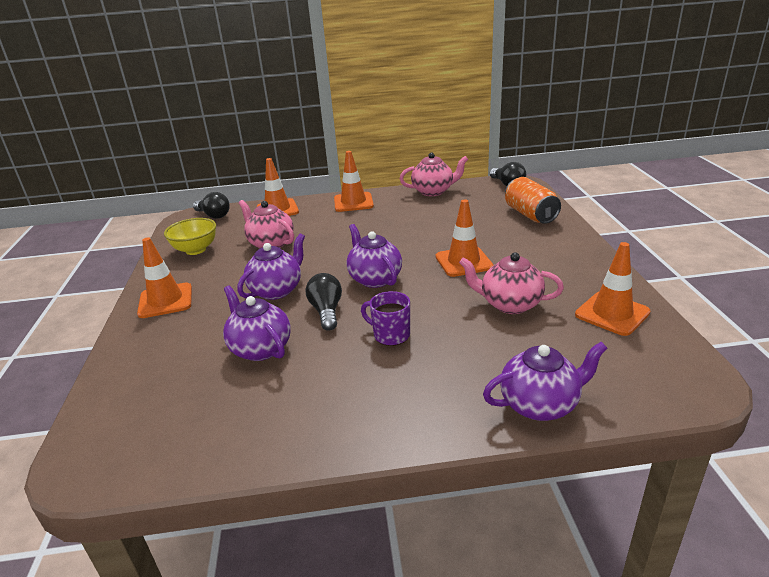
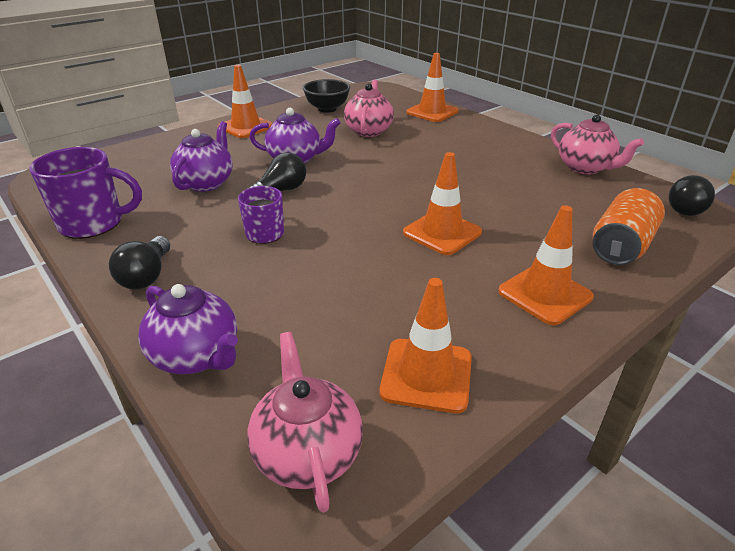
camera: 55 degrees right, 5 degrees up
(196, 250) = (327, 109): yellow bowl -> black bowl
(214, 215) = (389, 94): black light bulb -> black light bulb (147, 276)
(261, 439) = (93, 223): none -> purple mug
(353, 202) = (494, 137): orange traffic cone -> orange traffic cone (545, 294)
(374, 279) = (356, 195): purple teapot -> none
(509, 304) = (378, 287): pink teapot -> pink teapot (307, 452)

